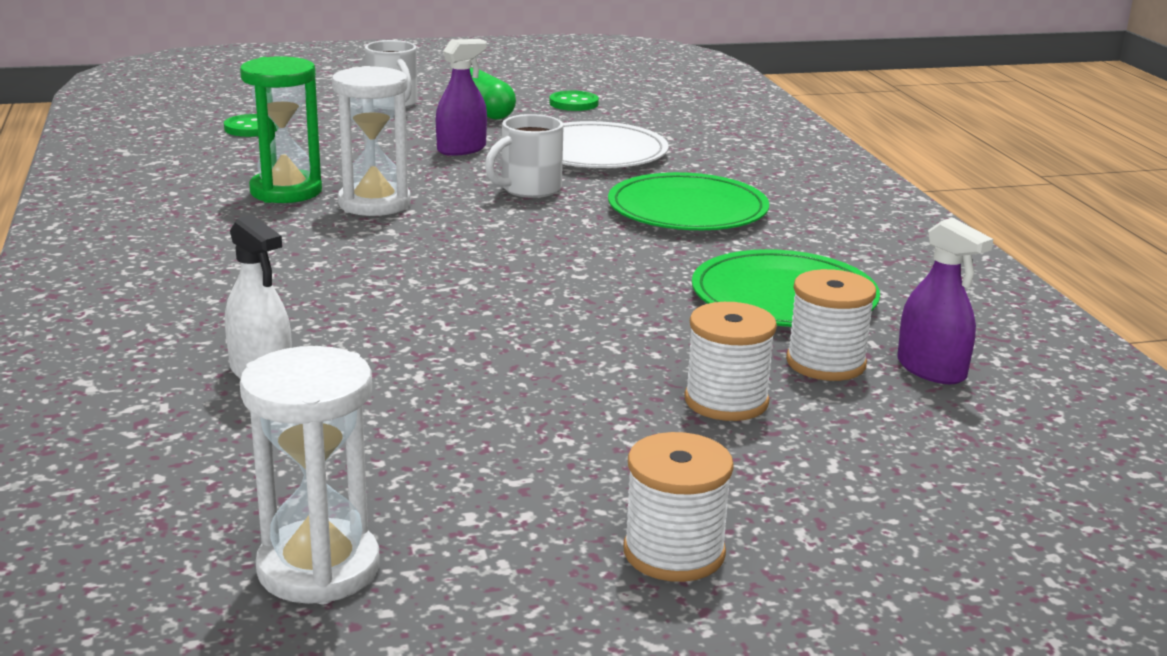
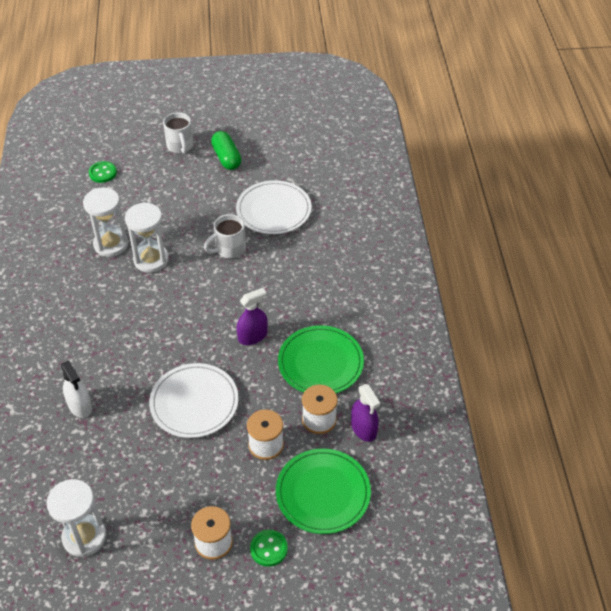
camera: 10 degrees right, 25 degrees up
(286, 191) = (111, 244): green hourglass -> white hourglass
(461, 149) = (205, 202): purple spray bottle -> purple spray bottle (252, 336)
(532, 355) = (194, 402): none -> white plate
(574, 103) = (278, 150): green button -> green button (269, 549)
(687, 209) = (302, 275): green plate -> green plate (323, 493)

